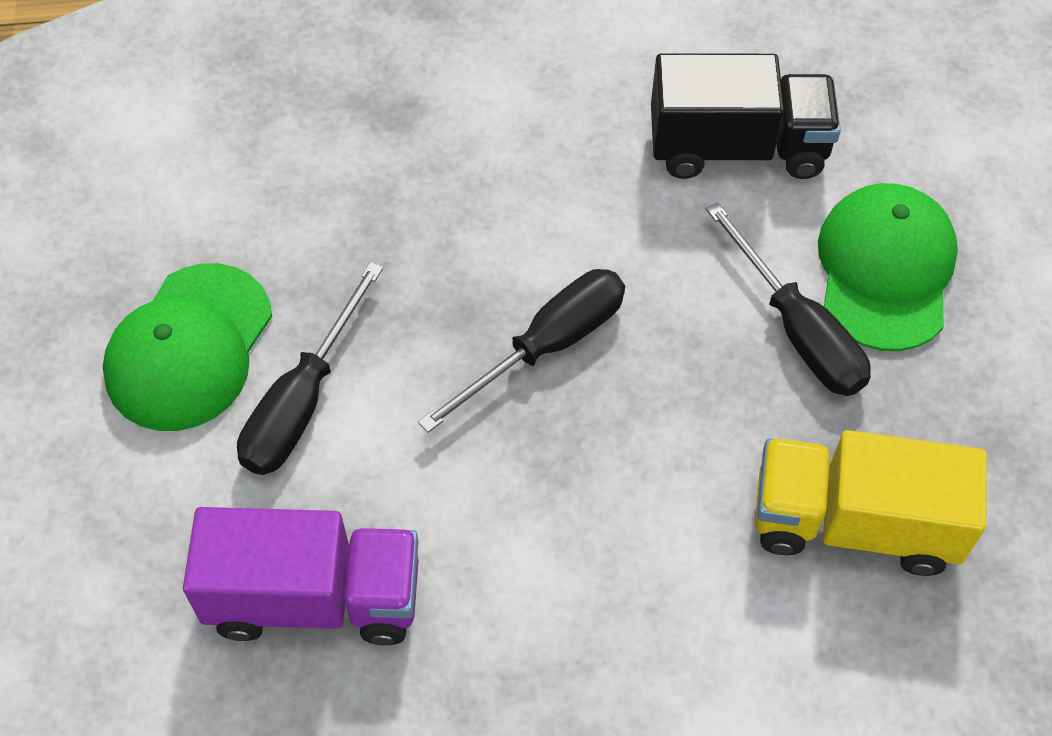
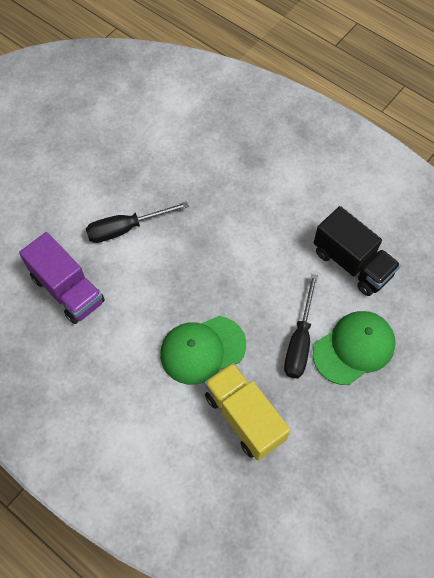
camera: 45 degrees right, 5 degrees up
(189, 347) = (112, 184): green cap -> green cap (202, 349)
(547, 346) = (214, 275): black screwdriver -> none

